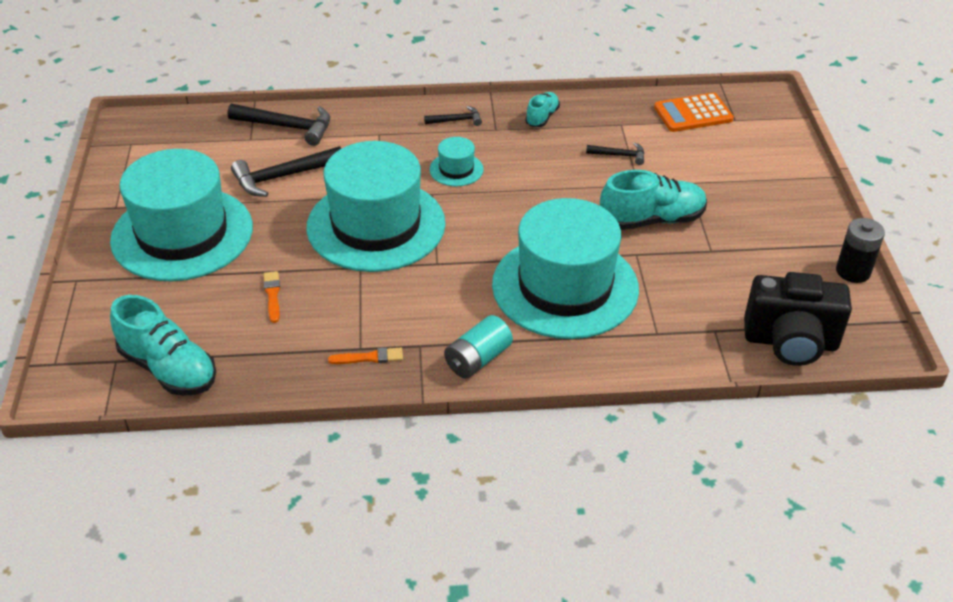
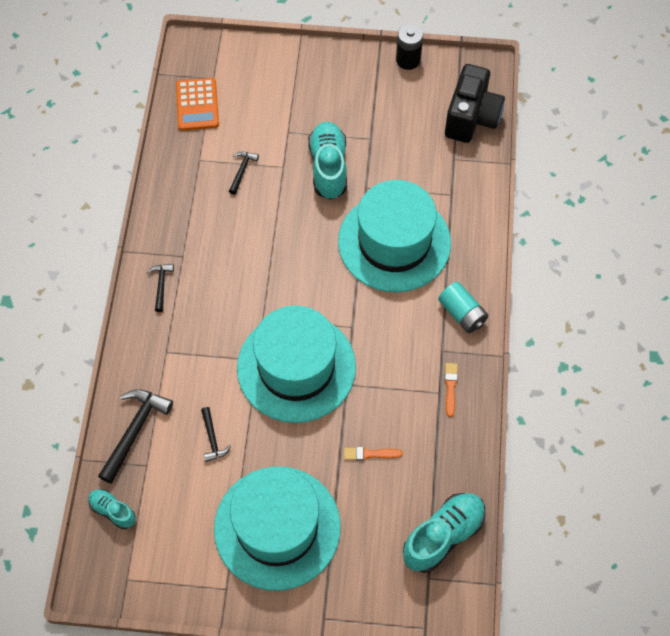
camera: 80 degrees left, 20 degrees up
(283, 177) = (212, 439): black hammer -> black hammer, size x0.55
(456, 169) = (233, 296): turquoise hat -> none
(542, 117) = (174, 217): turquoise shoe -> turquoise shoe (113, 511)

